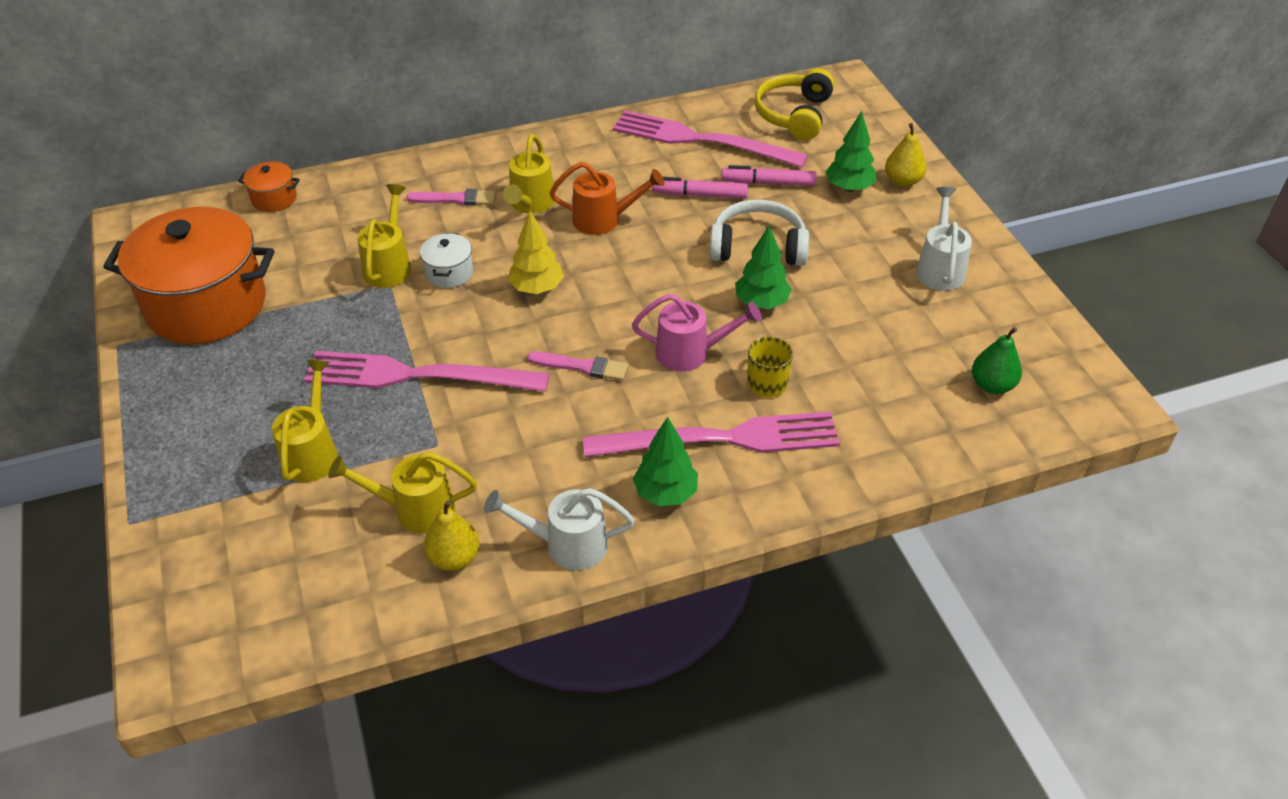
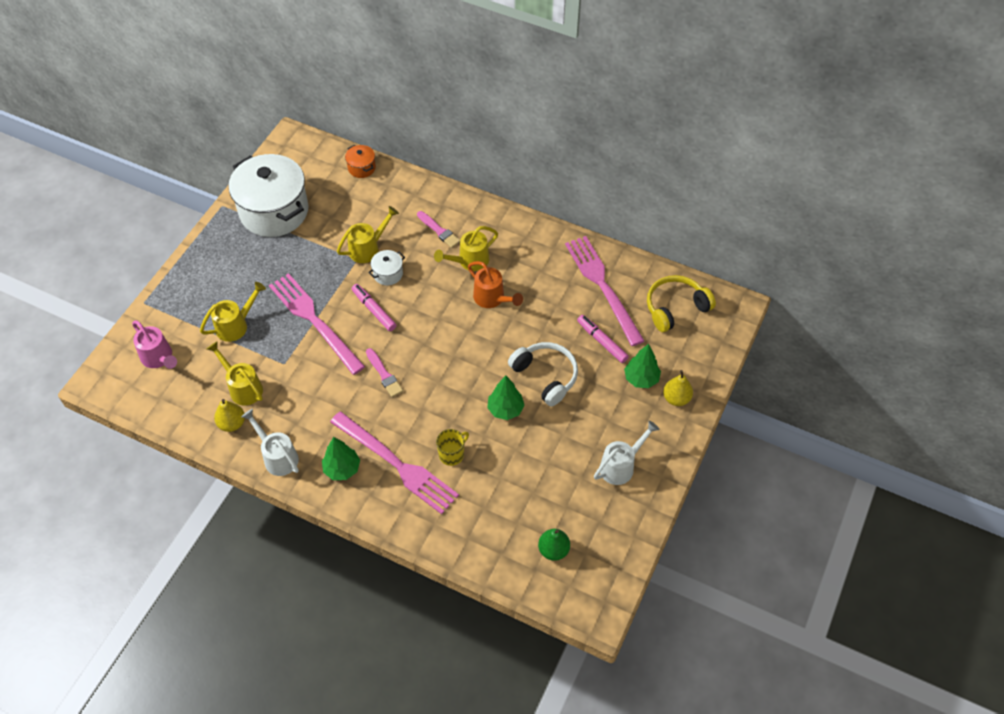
camera: 45 degrees right, 10 degrees up
(206, 305) = (274, 211): orange pot -> white pot
(537, 288) = (415, 314): yellow tree -> none
(690, 353) = (439, 408): pink watering can -> pink watering can (159, 358)
(700, 195) = (557, 321): pink marker -> pink marker (374, 310)

